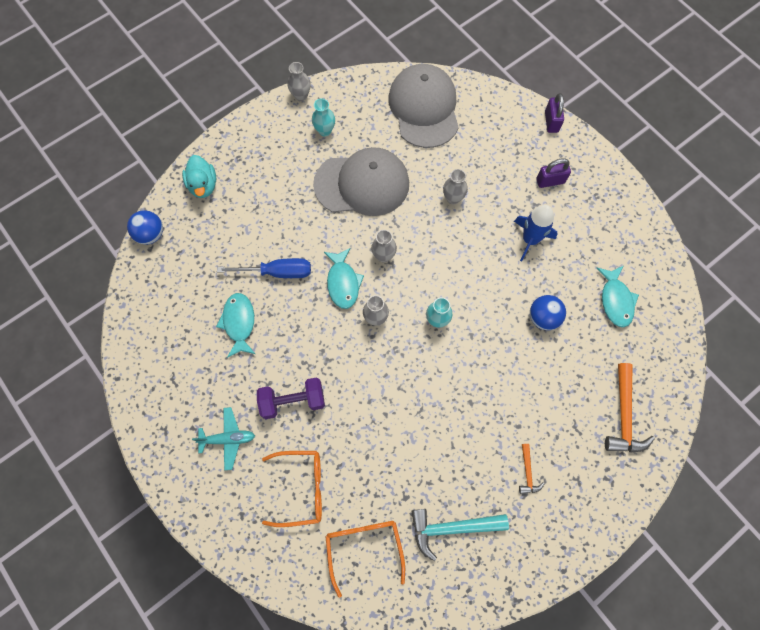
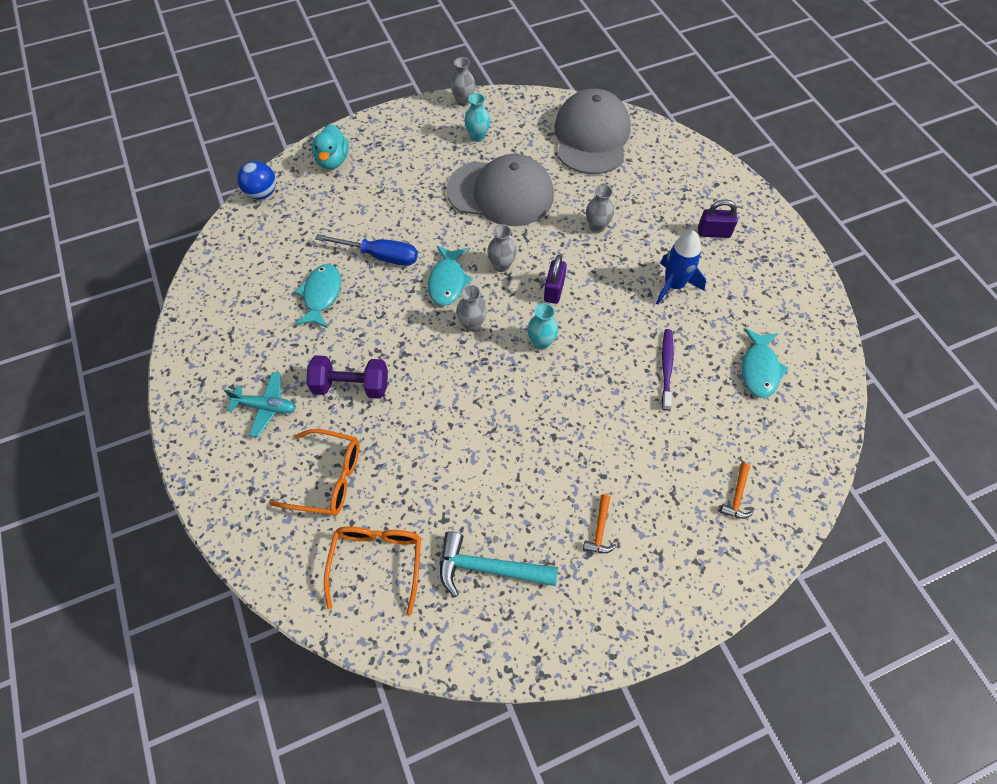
camera: 15 degrees right, 10 degrees down
(543, 318) = (666, 368): blue ball -> purple toothbrush
(551, 122) = (731, 176): purple padlock -> purple padlock (554, 290)
(623, 415) = (737, 496): orange hammer -> orange hammer, size x0.53

